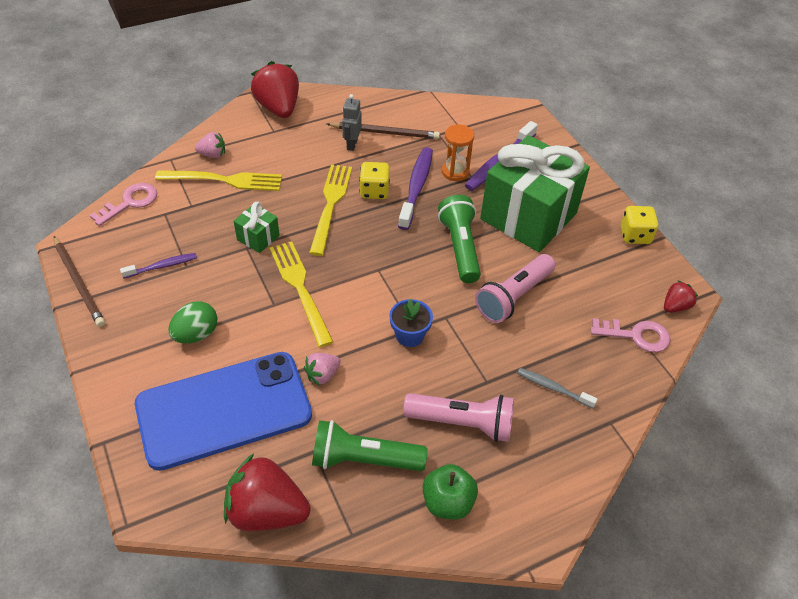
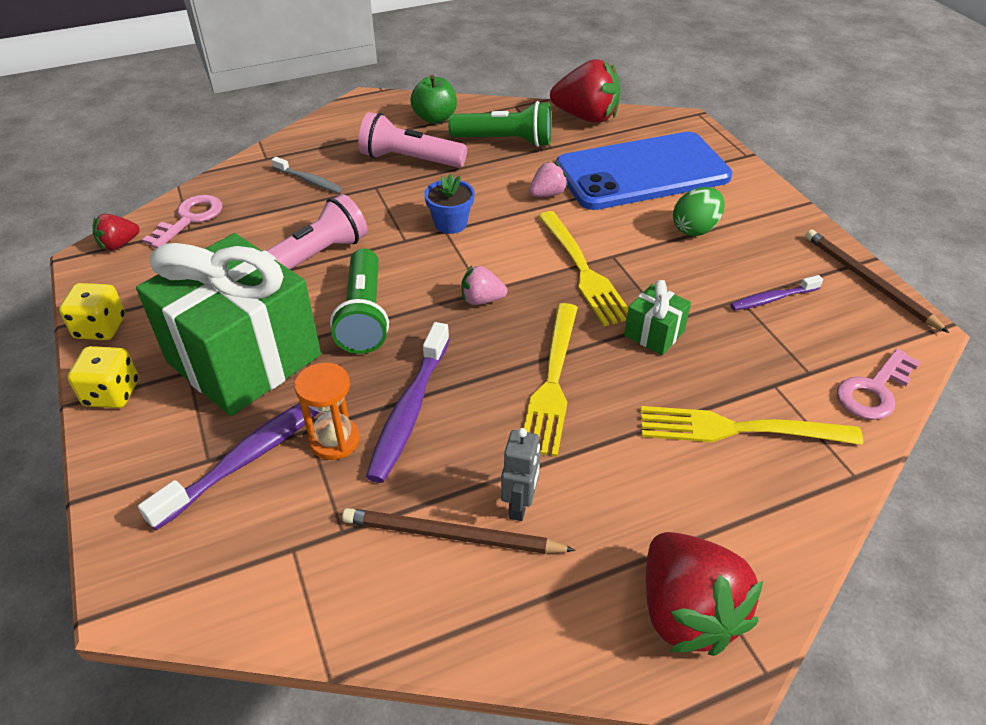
camera: 175 degrees left, 5 degrees down
(213, 154) = (781, 484): pink strawberry -> pink strawberry (482, 300)
(374, 191) = (481, 405): yellow dice -> yellow dice (112, 393)
(636, 335) = (189, 219): pink key -> pink key turned 105 degrees clockwise

